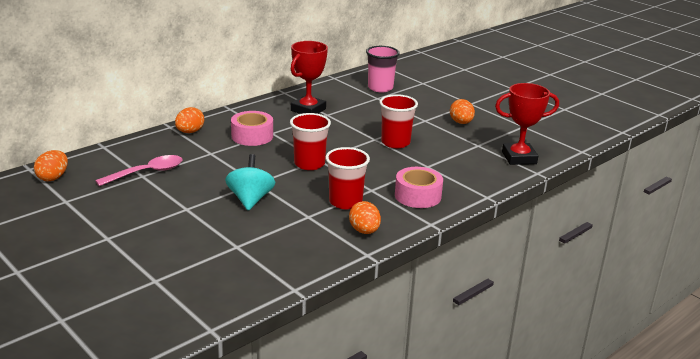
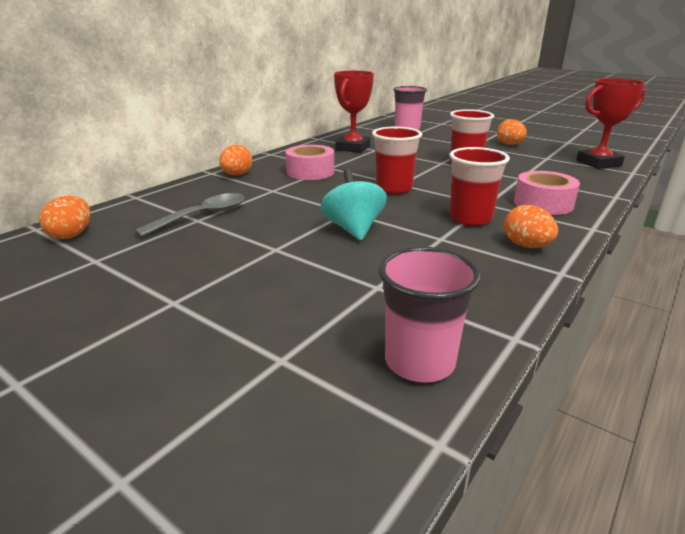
camera: 10 degrees left, 0 degrees up
(147, 173) = (202, 216): pink spoon -> grey spoon
(229, 293) = (419, 362): none -> pink cup

